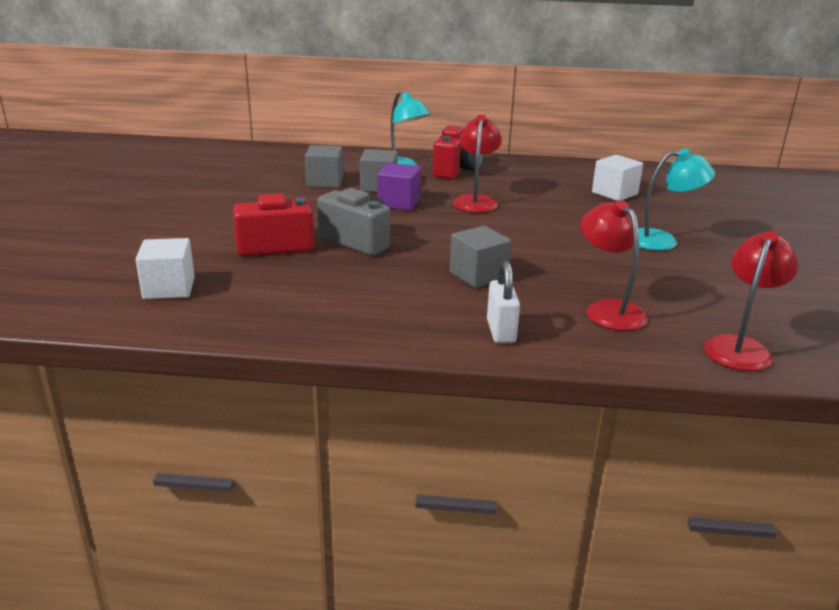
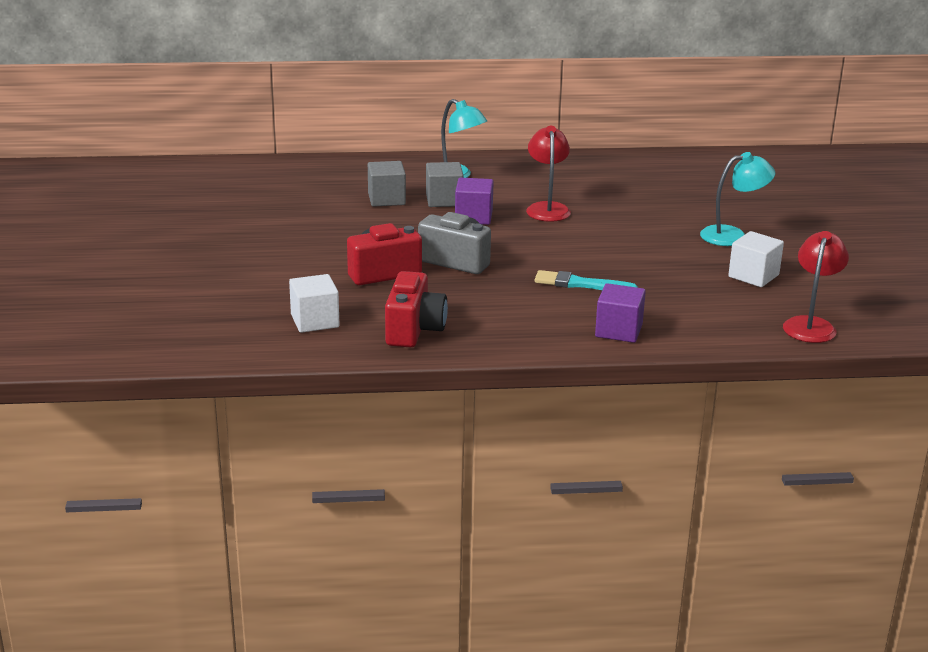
camera: 10 degrees left, 0 degrees up
(456, 171) = (513, 174): red camera -> red camera (414, 330)
(478, 275) = (580, 284): grey cube -> turquoise brush
(501, 331) = (618, 331): white padlock -> purple cube
(608, 309) = (700, 304): red lamp -> none
(614, 193) = (678, 188): white cube -> white cube (753, 276)

